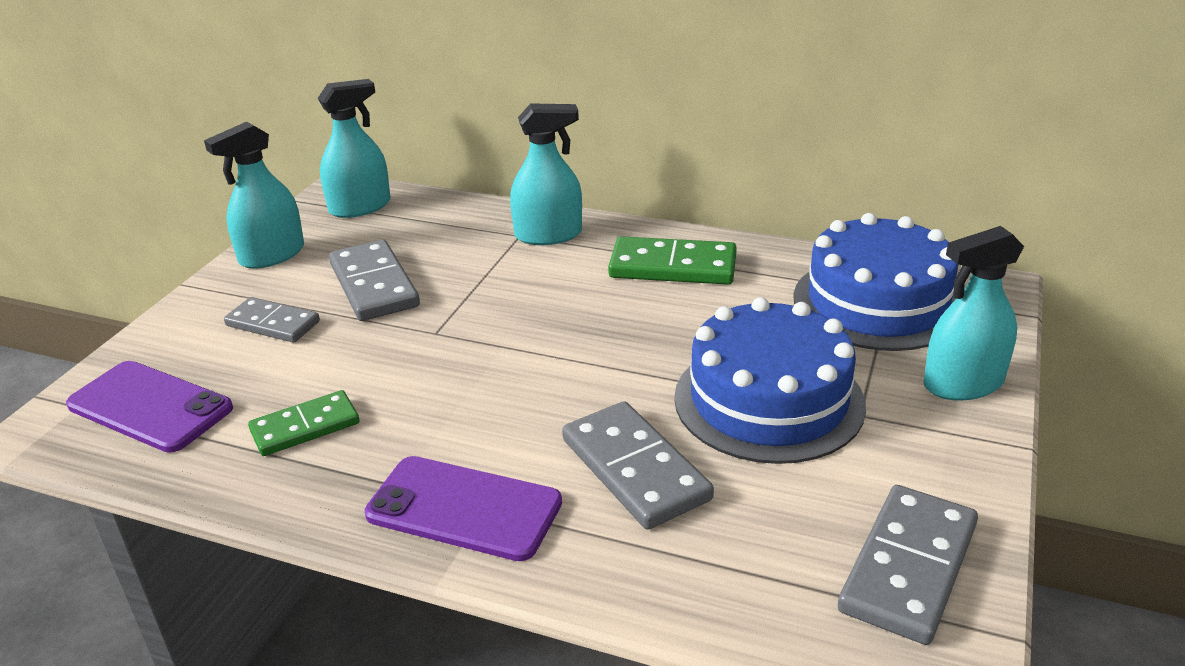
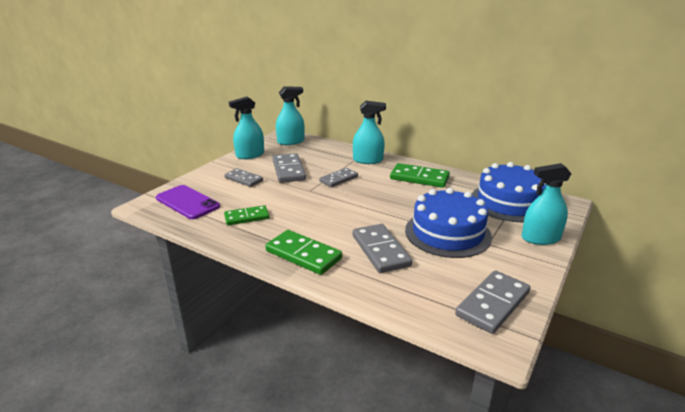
camera: 10 degrees right, 5 degrees down
(464, 508) = (303, 255): purple phone -> green domino
(495, 293) = (338, 179): none -> grey domino

